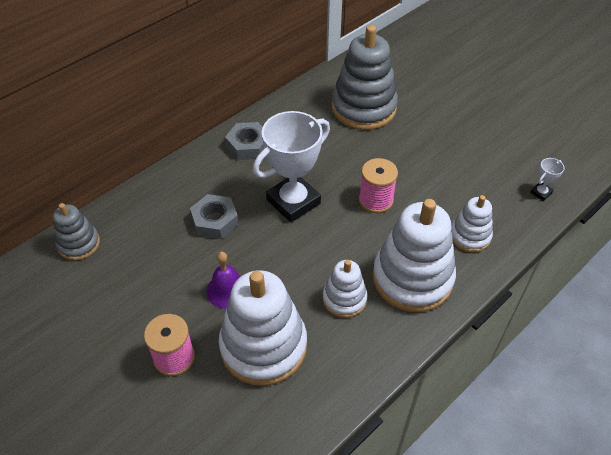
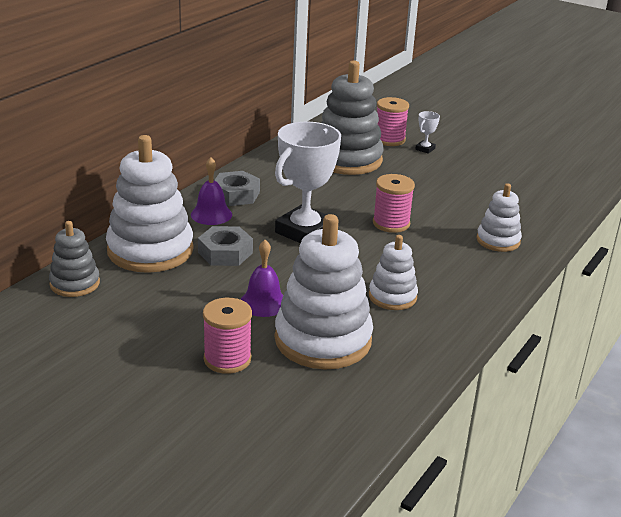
camera: 15 degrees left, 20 degrees down
(218, 169) = (211, 214): none -> purple bell
(412, 84) = (389, 140): none -> pink spool
(412, 278) = (455, 275): white stacking toy -> white stacking toy (150, 250)
(541, 193) = (552, 205): white trophy -> white trophy (425, 149)

